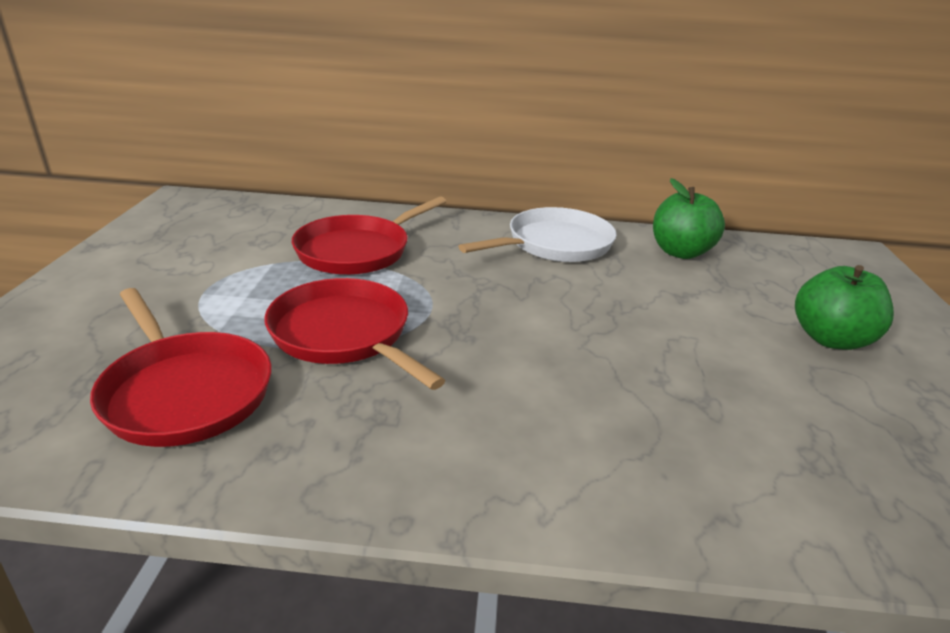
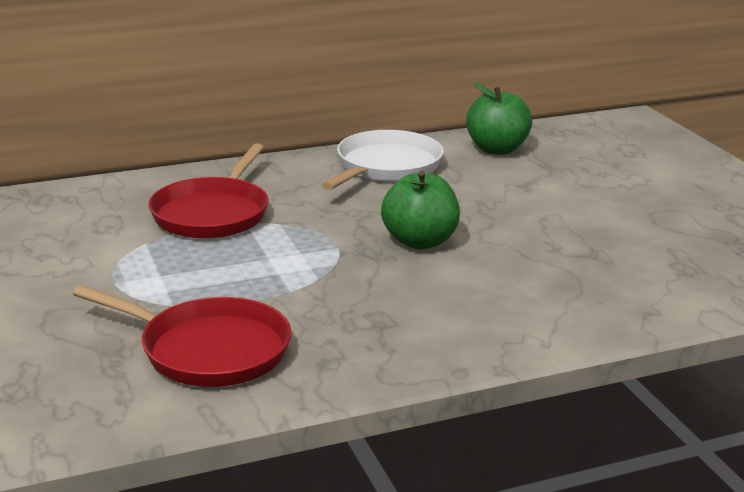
camera: 25 degrees left, 5 degrees down
(344, 334) = (285, 280): red pan -> none
(830, 339) = (651, 190): green apple -> green apple (420, 241)

